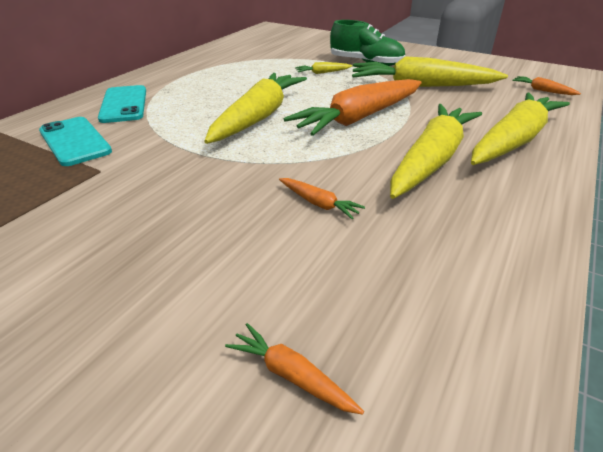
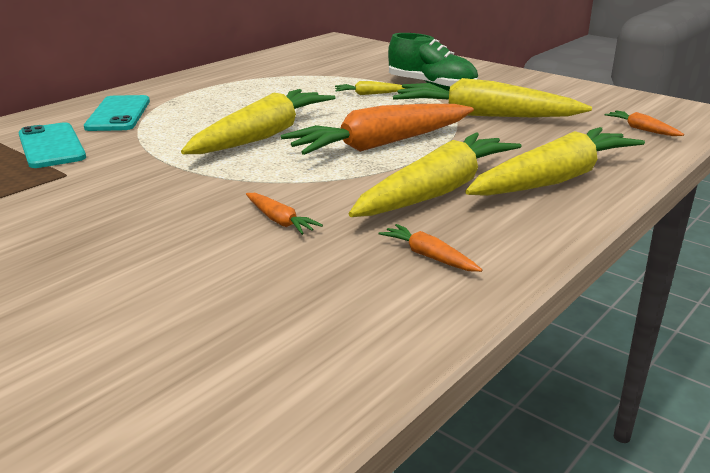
camera: 10 degrees right, 10 degrees down
(291, 375) = (169, 346): orange carrot -> orange carrot (429, 256)

